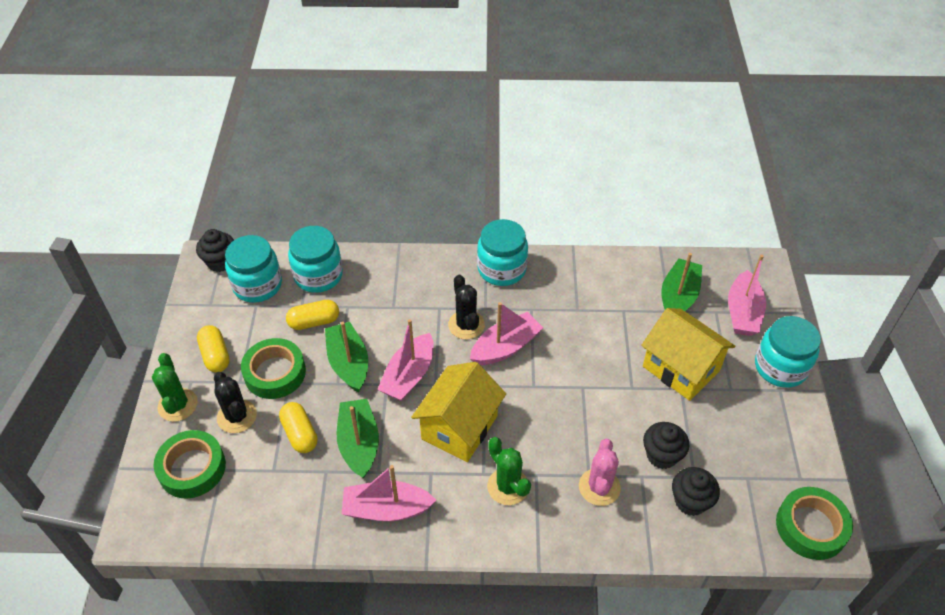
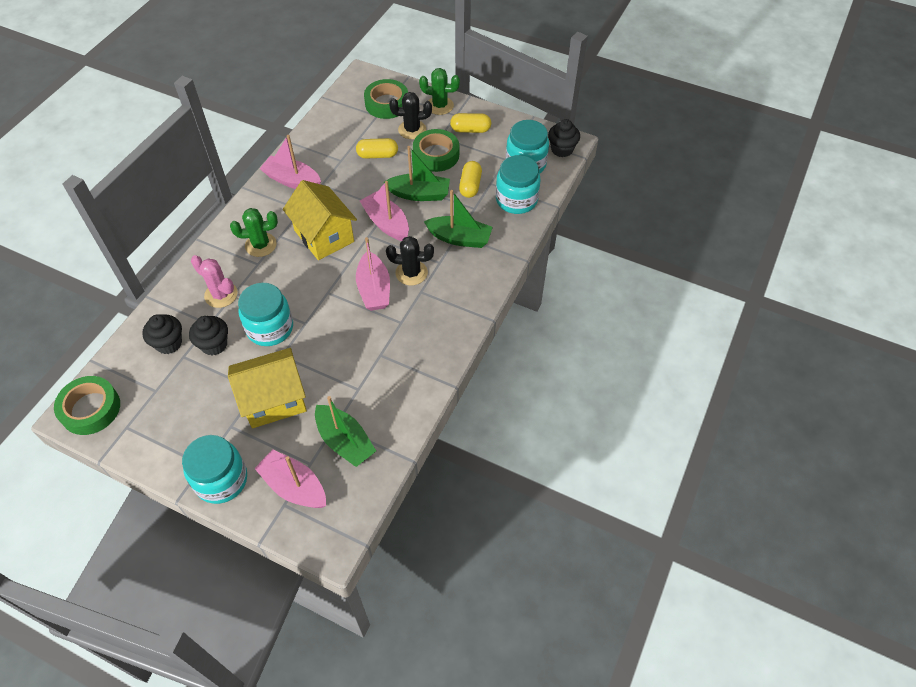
camera: 115 degrees right, 5 degrees up
(359, 444) = (349, 181): green boat -> green boat (459, 238)
(387, 509) = (292, 180): pink boat -> pink boat turned 90 degrees counterclockwise
(501, 269) = (456, 319): turquoise jar -> turquoise jar (270, 328)

